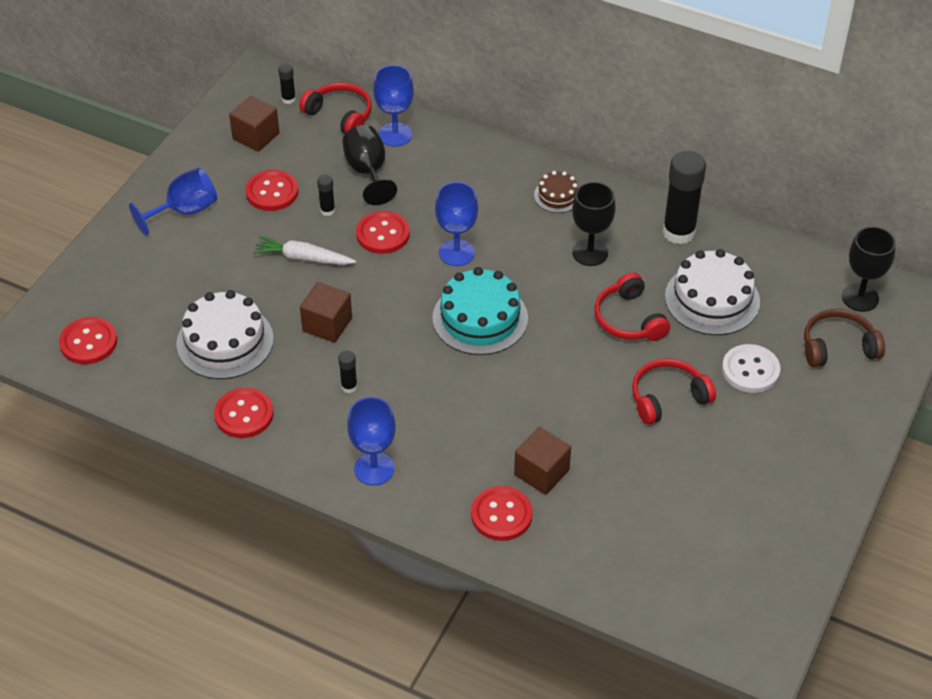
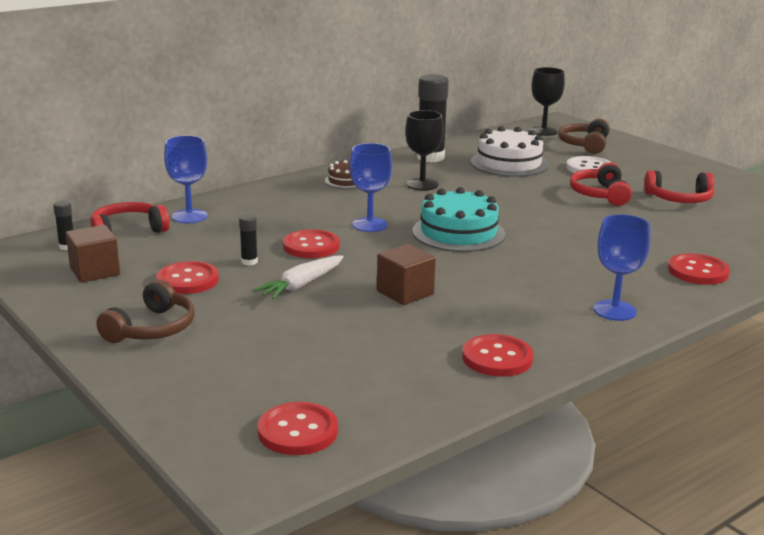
camera: 65 degrees left, 25 degrees down
(185, 211) = (152, 328): blue goblet -> brown headphones
(225, 341) = (379, 347): white cake -> none
(349, 386) = (498, 300): black glue stick -> none
(367, 172) = (221, 236): black goblet -> none
(541, 472) = (656, 248): brown cube -> none
(628, 319) = (507, 188): red headphones -> red headphones (679, 199)

